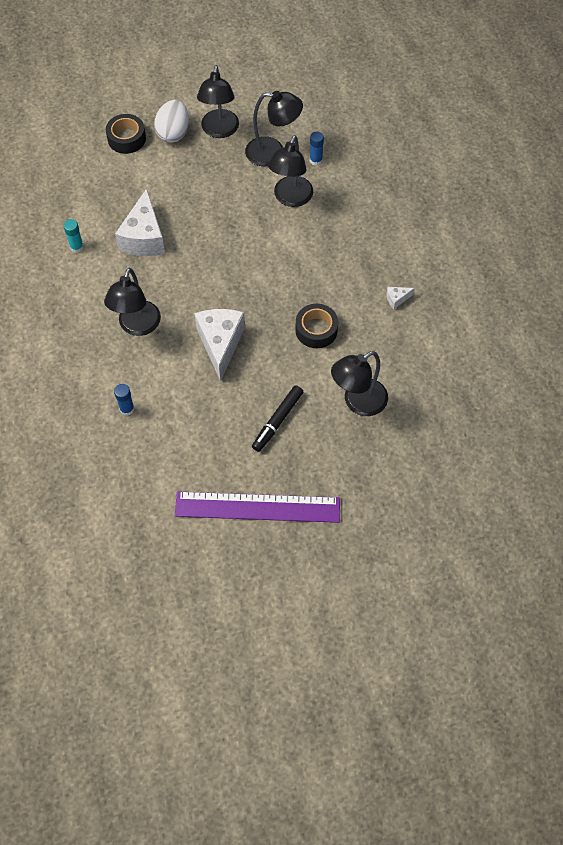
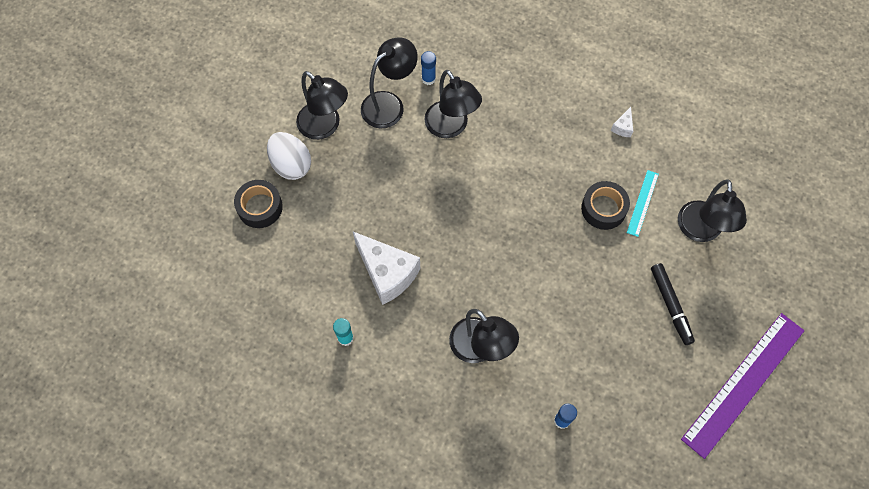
camera: 50 degrees left, 5 degrees up
(220, 344) = (556, 293): white cheese -> none
(345, 351) = (642, 203): none -> turquoise ruler

